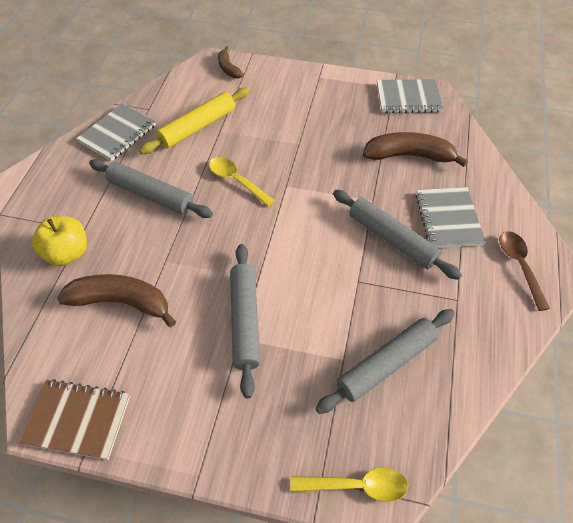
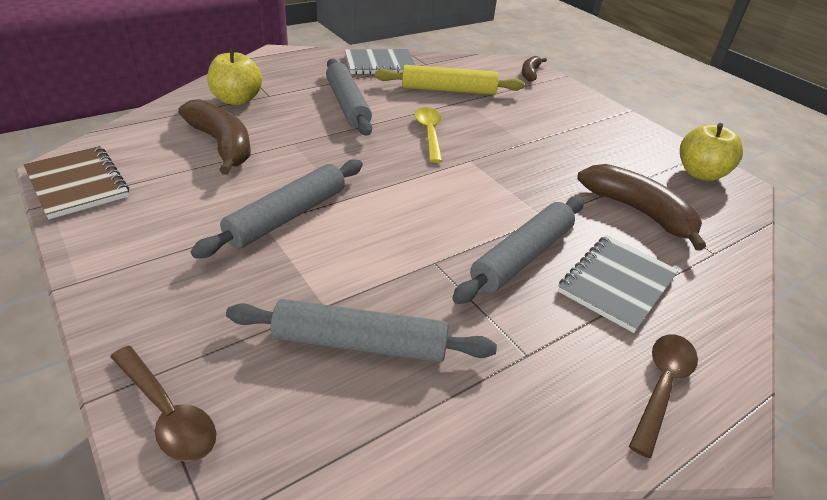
camera: 40 degrees right, 15 degrees down
(356, 486) = (167, 413): yellow spoon -> brown spoon
(392, 239) = (522, 257): grey rolling pin -> grey rolling pin turned 45 degrees clockwise
(408, 98) = (700, 174): grey notebook -> yellow apple

